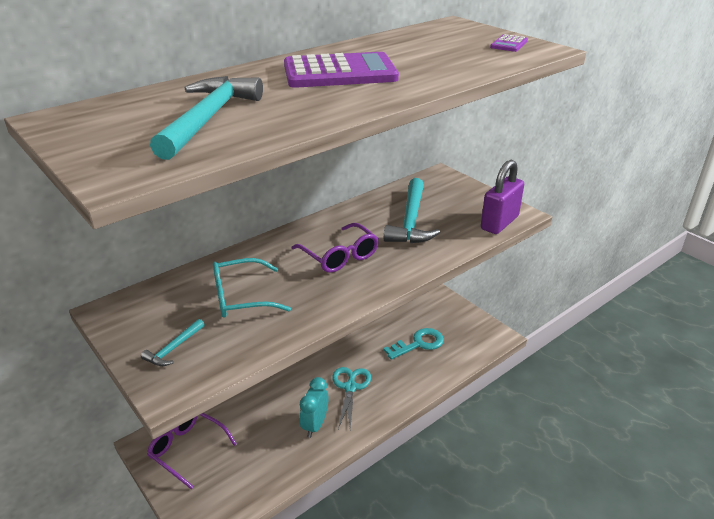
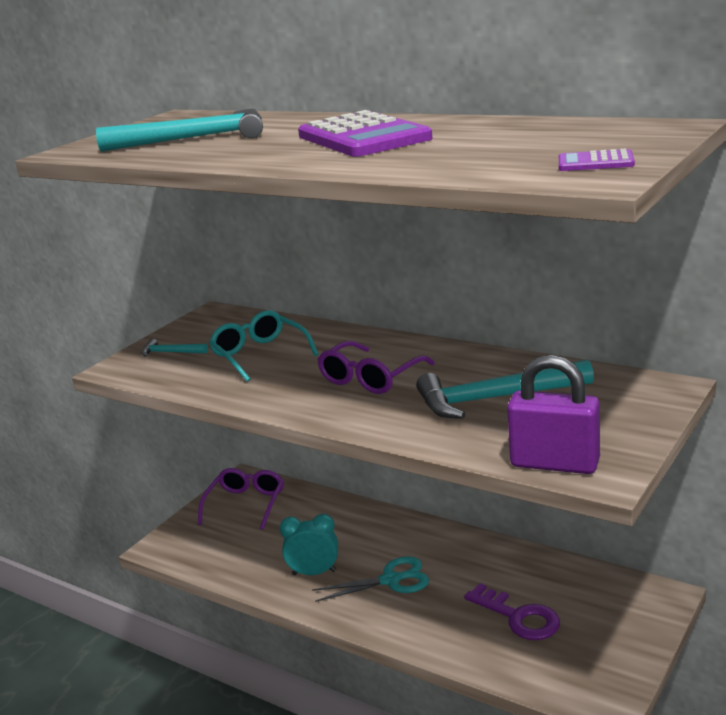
camera: 75 degrees right, 10 degrees down
(419, 343) = (519, 617): turquoise key -> purple key

